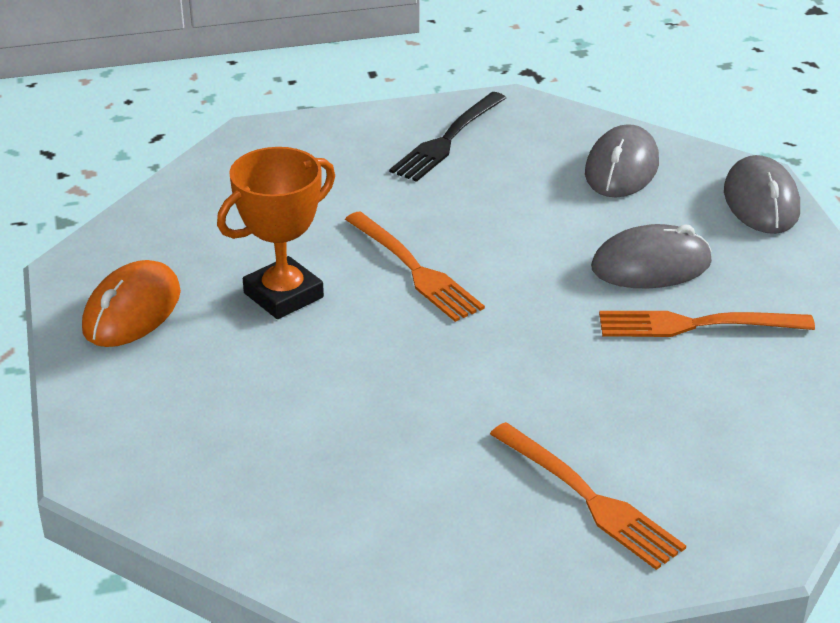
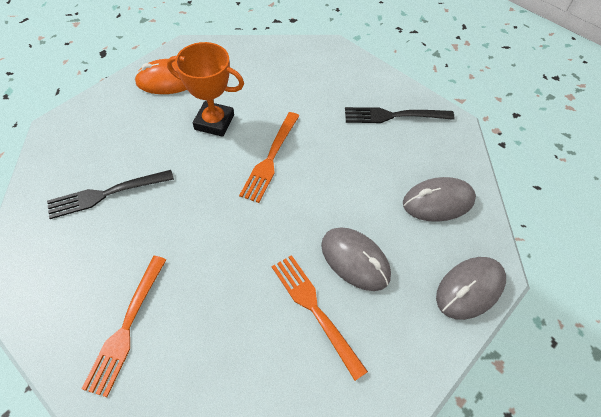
camera: 55 degrees right, 20 degrees up
(319, 450) = (106, 194): none -> black fork

